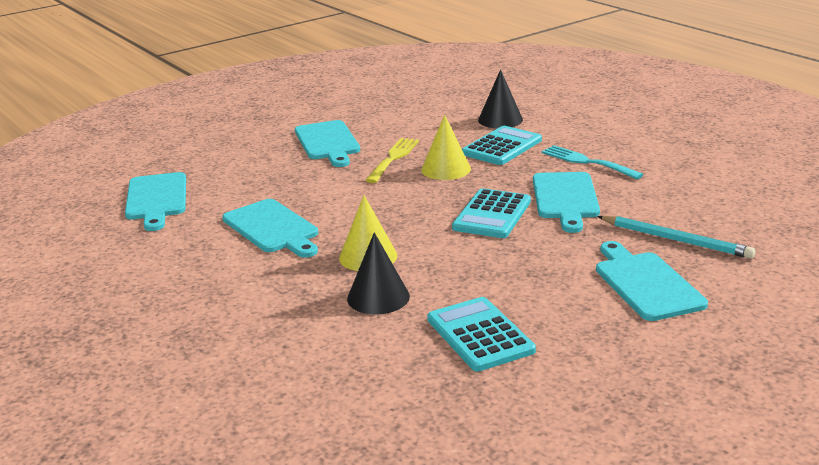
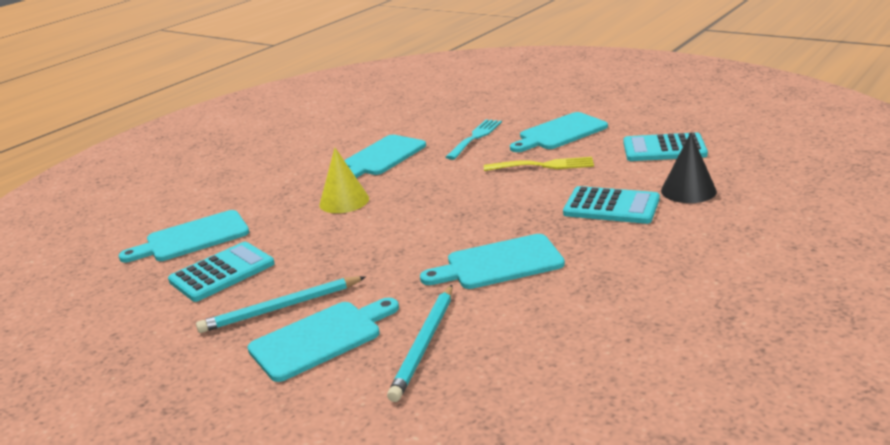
camera: 75 degrees right, 0 degrees up
(156, 199) = (415, 111): turquoise cutting board -> turquoise cutting board (192, 238)
(378, 297) = (278, 220): black cone -> none
(446, 169) = (534, 192): yellow cone -> none
(492, 215) = (443, 234): turquoise calculator -> turquoise calculator (664, 149)
(580, 301) = (281, 308): none -> turquoise pencil
(587, 162) = (605, 259): turquoise fork -> turquoise fork (475, 137)

